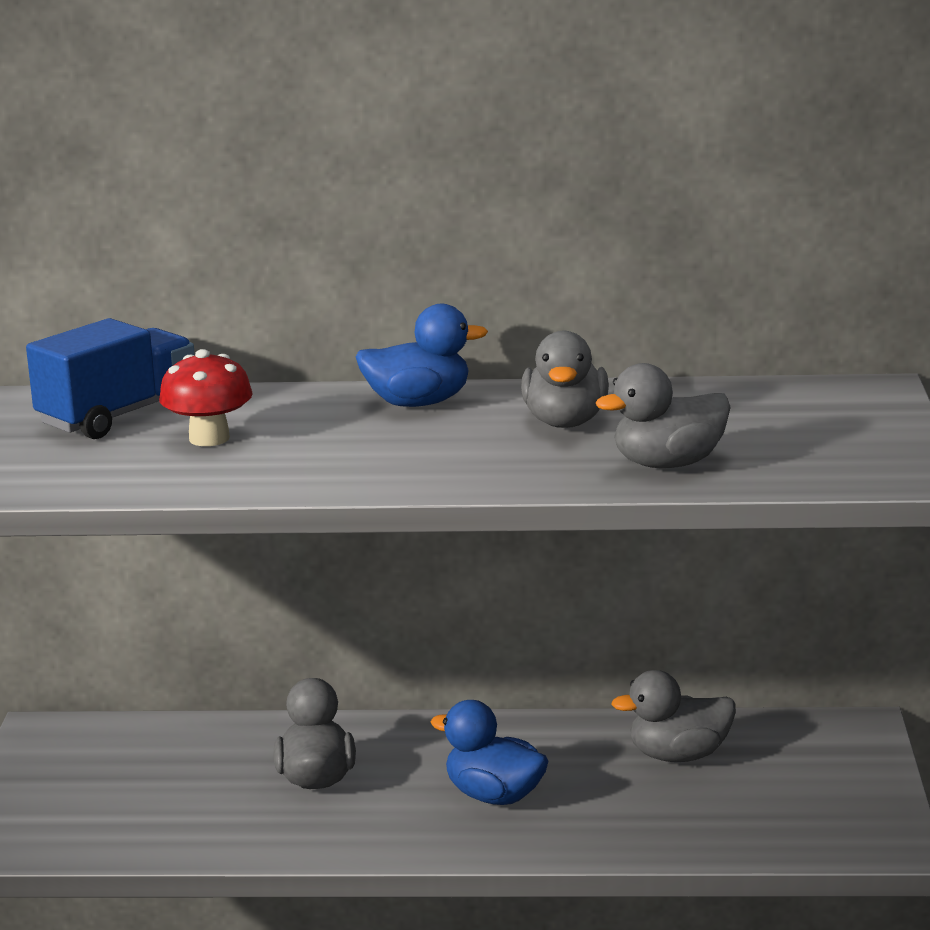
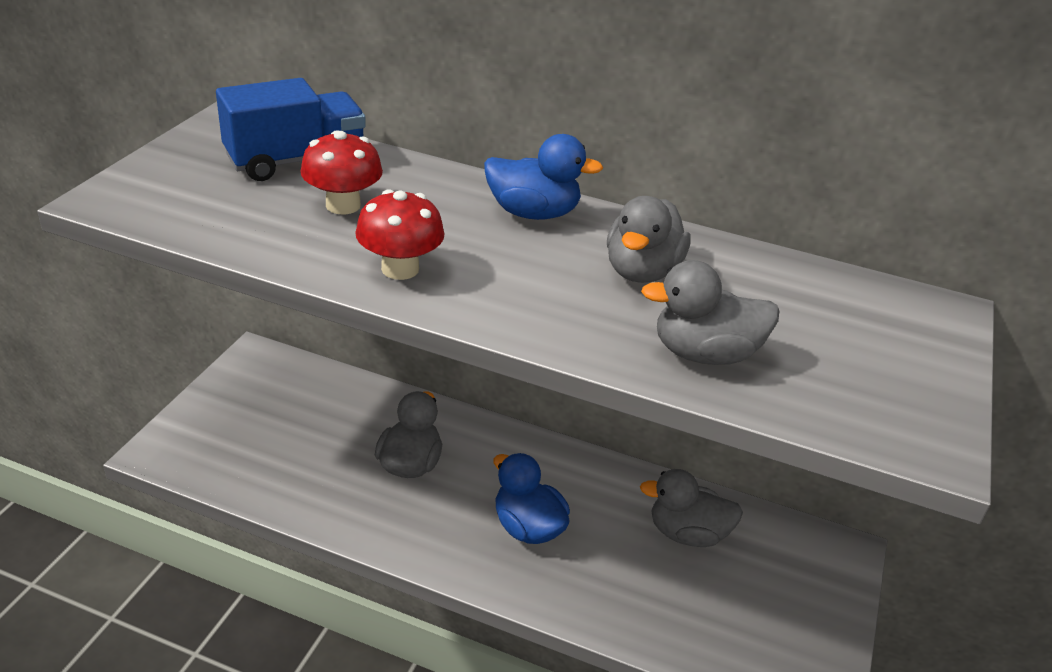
camera: 15 degrees right, 15 degrees up
(318, 470) = (400, 269): none -> red mushroom

